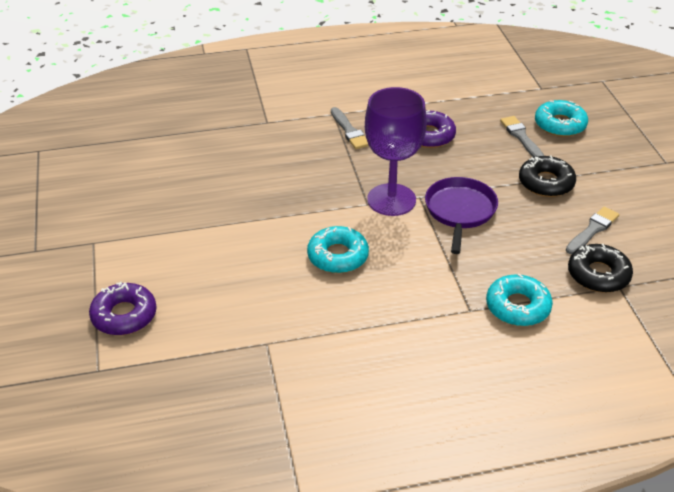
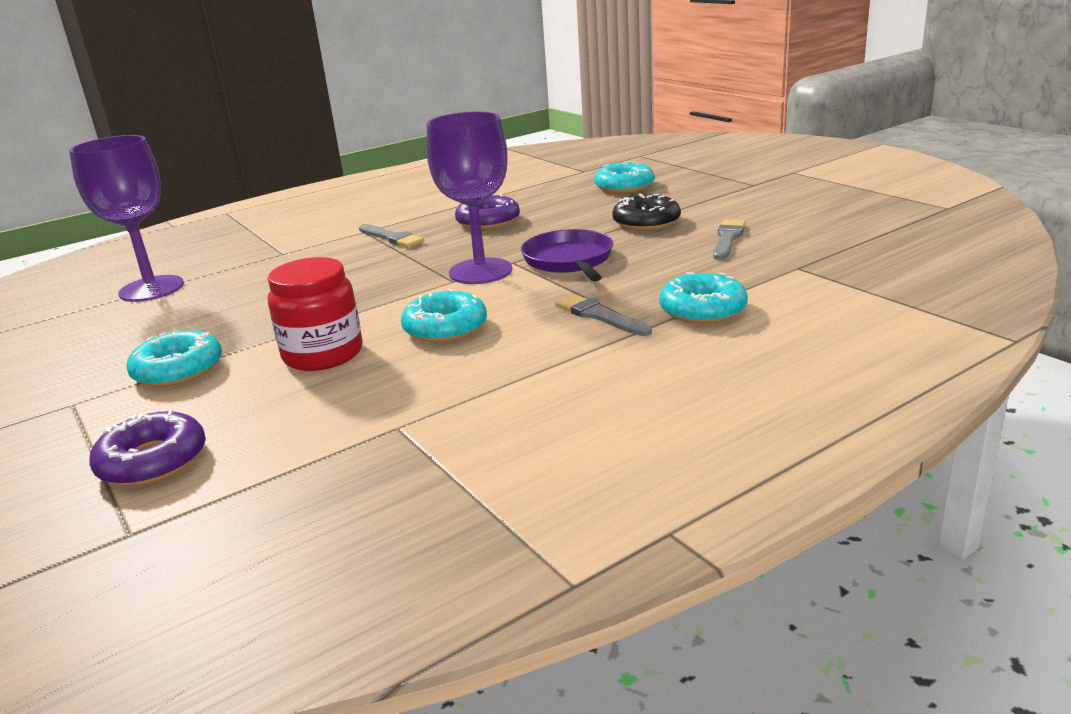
camera: 20 degrees left, 15 degrees down
(160, 233) = (178, 370): none -> turquoise donut
(168, 133) = (151, 289): none -> purple goblet
(251, 253) = (323, 354): none -> red jar
(521, 137) = (591, 201): grey brush -> grey brush (599, 316)
(598, 275) = (767, 265): black donut -> none

